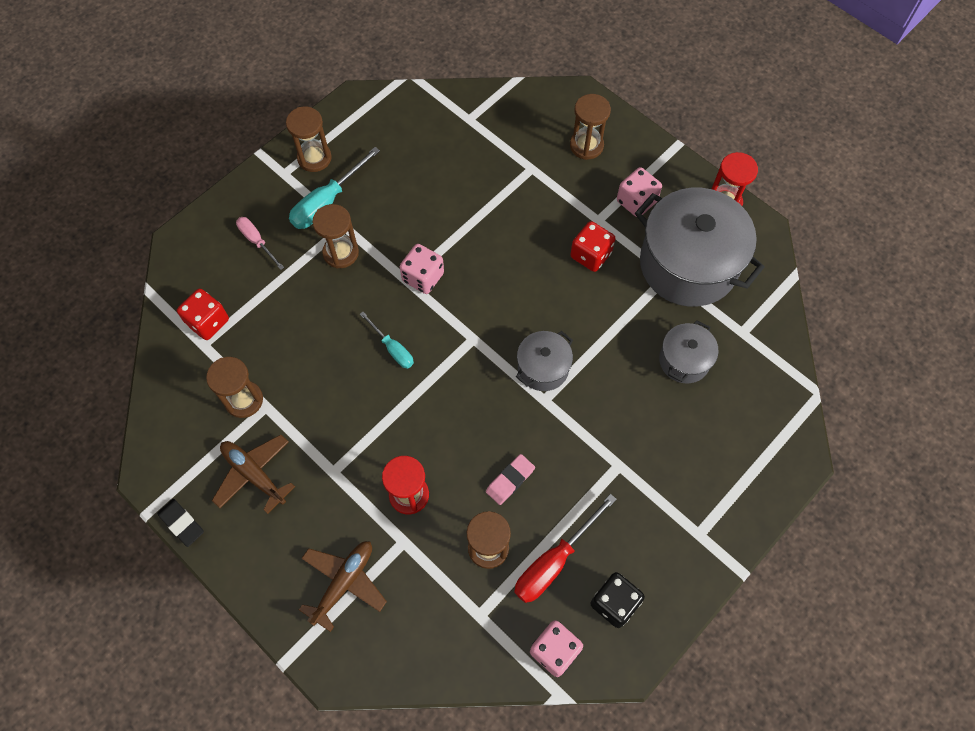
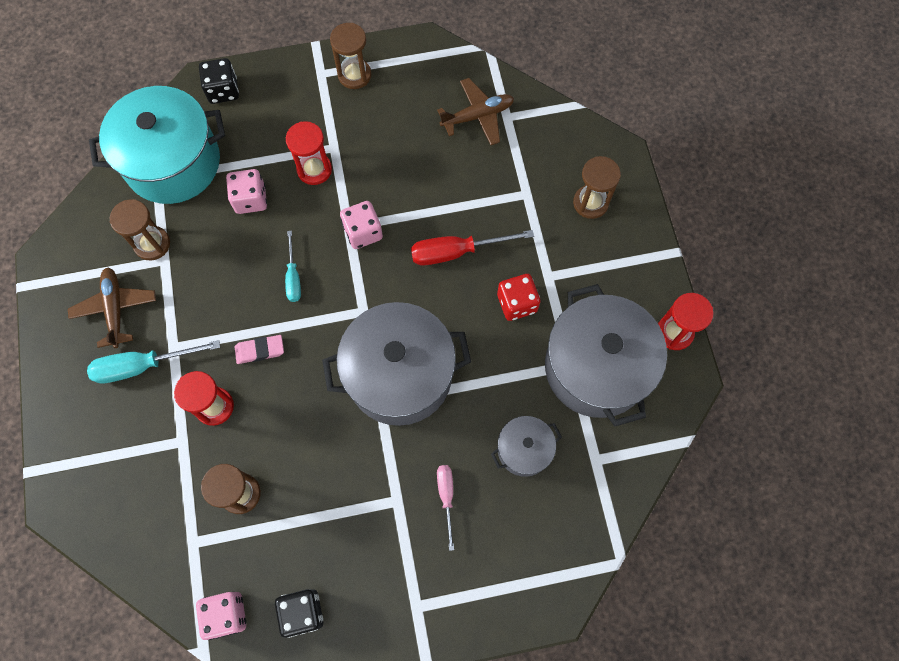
camera: 35 degrees right, 5 degrees up
(181, 523) = (38, 311): black eraser -> none
(206, 236) = (223, 91): none -> black dice
(208, 322) = (173, 162): red dice -> turquoise pot
(257, 241) = (258, 119): pink screwdriver -> pink screwdriver (446, 497)
(327, 202) = (336, 119): turquoise screwdriver -> turquoise screwdriver (142, 366)
(341, 253) = (314, 169): brown hourglass -> red hourglass
(344, 583) = (115, 442): brown plane -> brown plane (478, 116)
(510, 480) = (300, 450): pink eraser -> pink eraser (260, 350)
(543, 368) = (400, 375): grey pot -> grey pot, size x2.02
(554, 561) = (282, 542): red screwdriver -> red screwdriver (456, 252)
(636, 201) = (595, 281): pink dice -> pink dice (250, 199)

